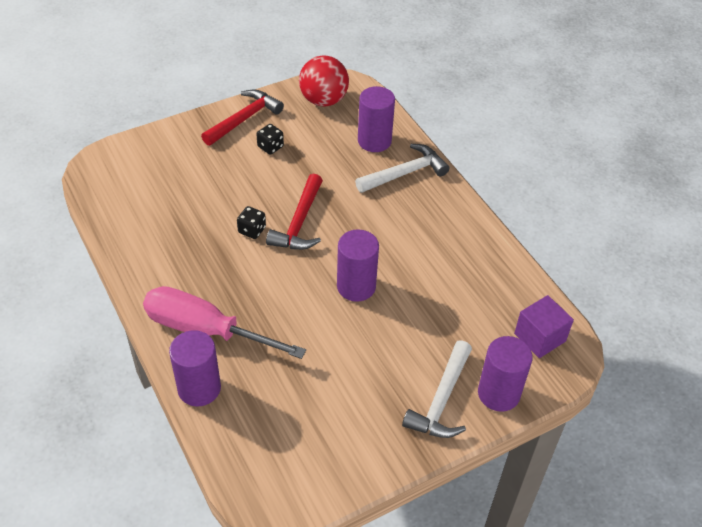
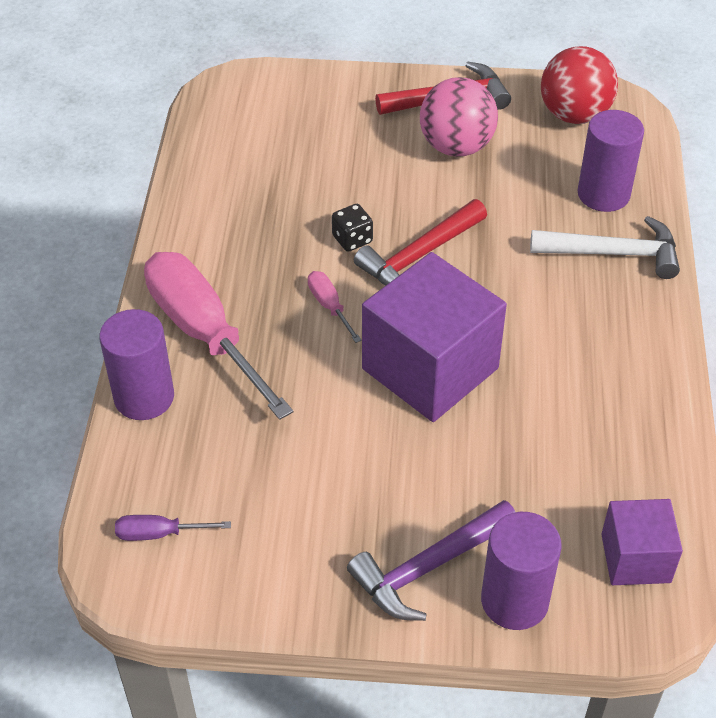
camera: 35 degrees right, 0 degrees up
(270, 147) = (456, 146): black dice -> pink ball
(270, 277) = (329, 306): none -> pink screwdriver
(276, 465) = (160, 533): none -> purple screwdriver
(356, 286) = (430, 368): purple cylinder -> purple cube
(441, 400) = (428, 568): white hammer -> purple hammer

